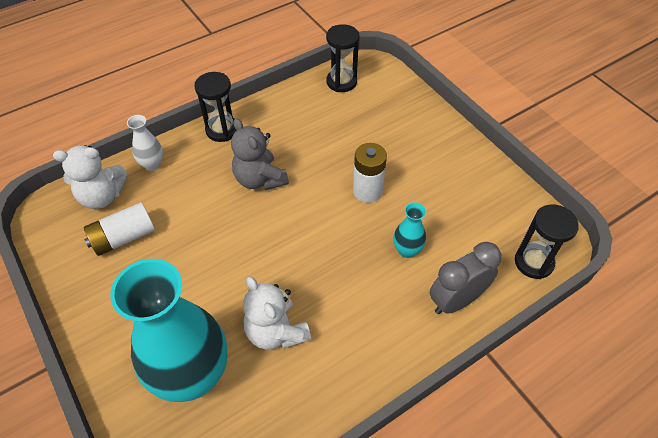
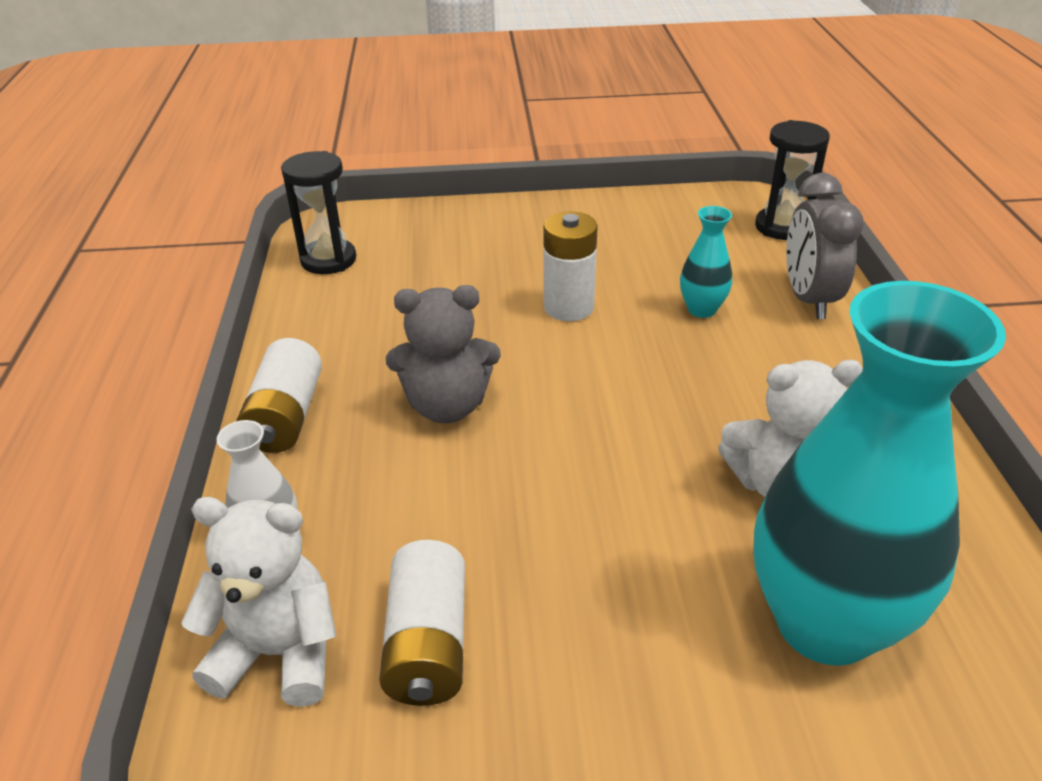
camera: 60 degrees left, 15 degrees down
(102, 196) = (279, 652): white teddy bear -> white teddy bear turned 105 degrees counterclockwise
(222, 130) = (286, 416): black hourglass -> white battery

